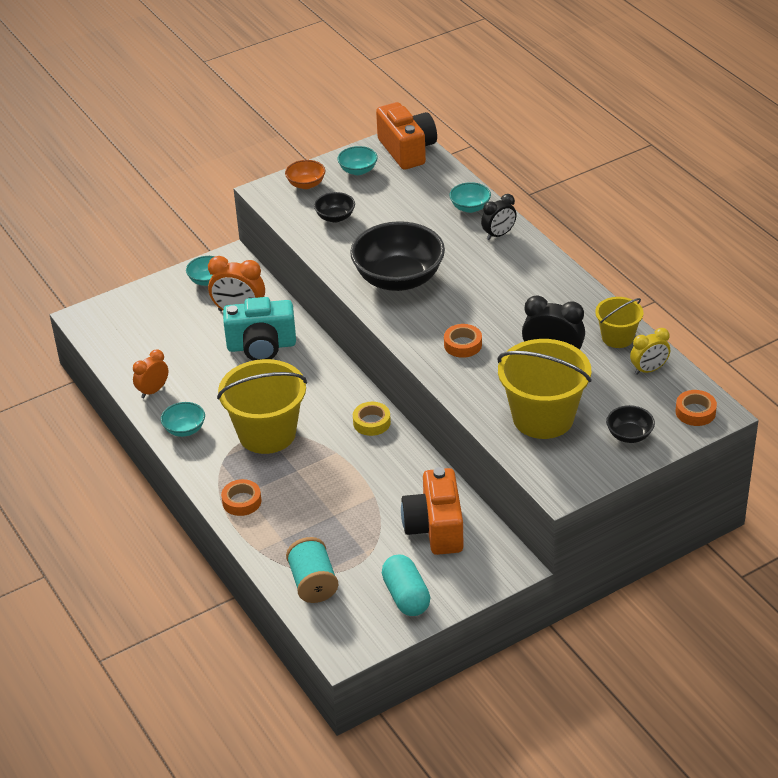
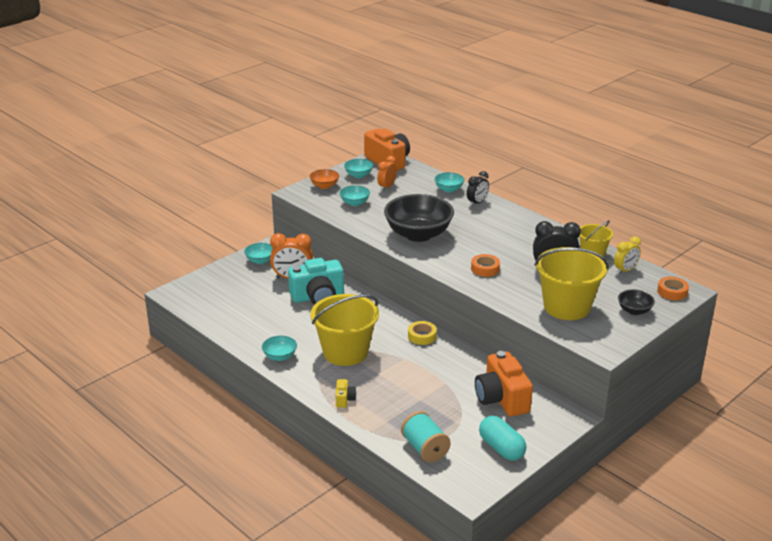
camera: 15 degrees left, 10 degrees down
(153, 391) = (245, 334): orange clock -> orange clock (387, 187)
(242, 501) = (344, 399): orange tape -> yellow camera
(335, 217) = (354, 203): black bowl -> turquoise bowl

